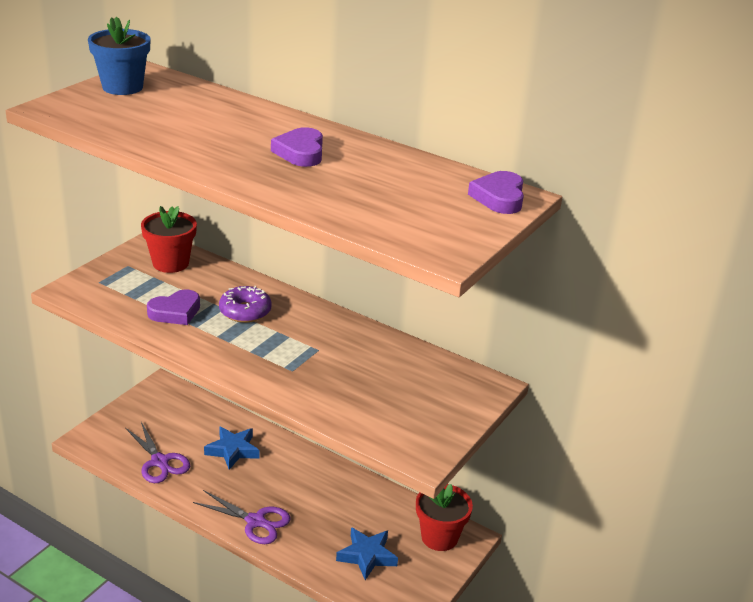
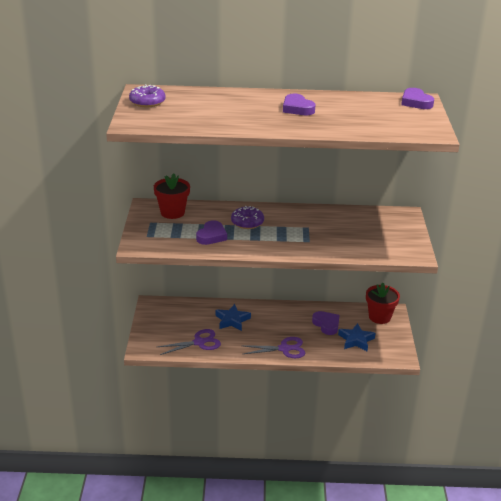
camera: 30 degrees left, 0 degrees up
(122, 87) = (147, 102): blue flower pot -> purple donut
(160, 461) = (199, 342): purple scissors -> purple scissors turned 45 degrees counterclockwise
(350, 513) = (326, 324): none -> purple heart

